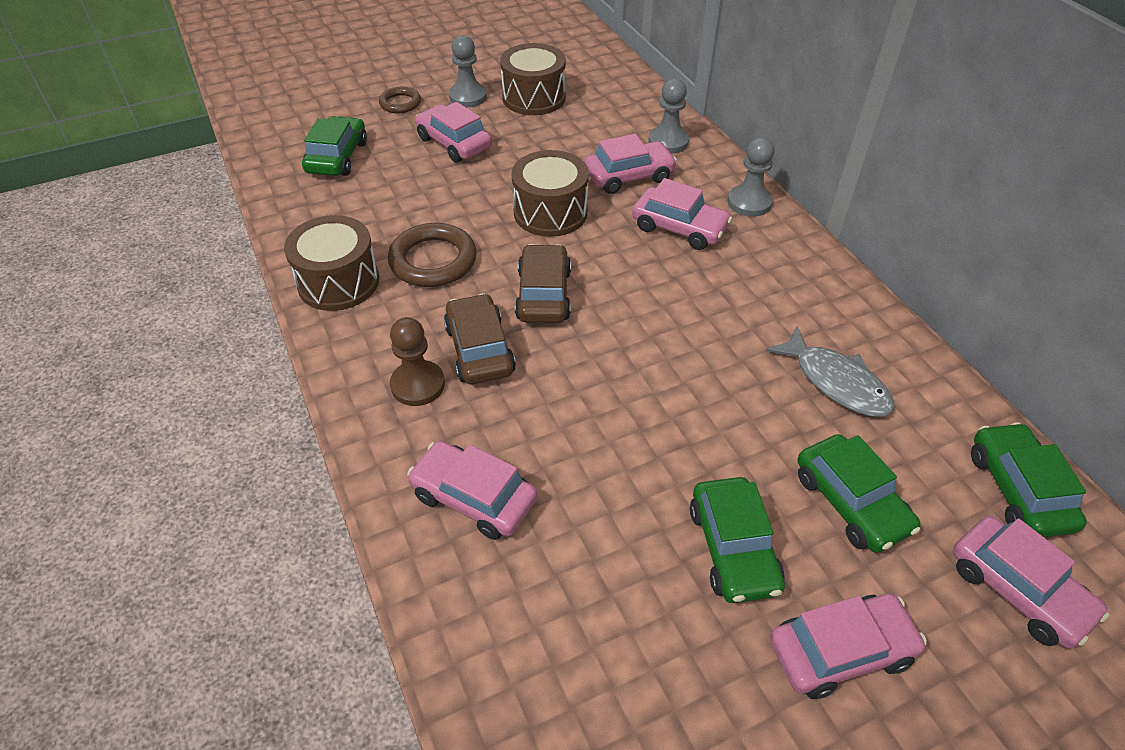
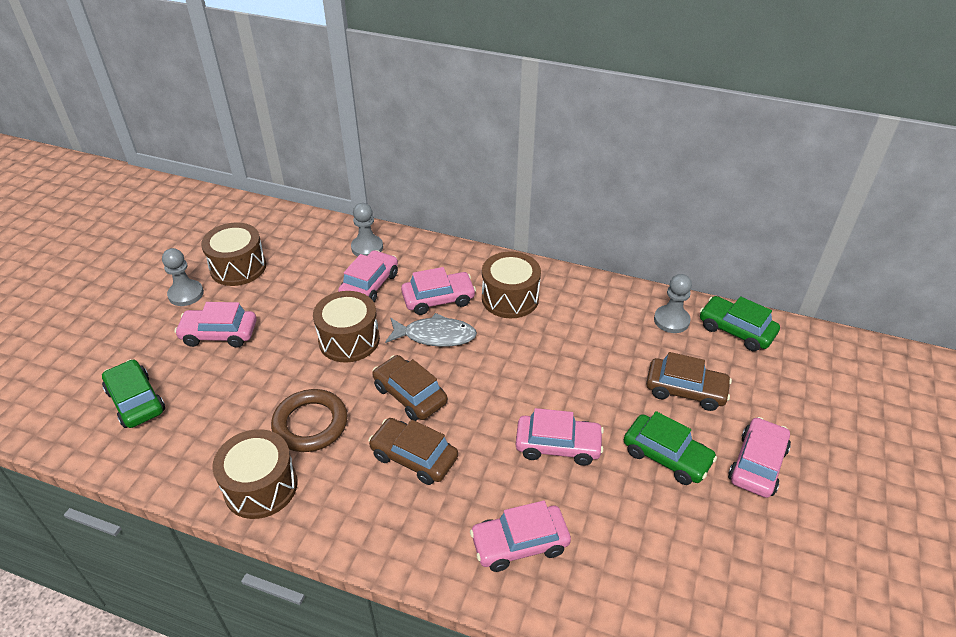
camera: 45 degrees left, 5 degrees down
(400, 103) = (135, 329): brown ring -> none
(418, 385) = (404, 508): brown pawn -> none
(749, 202) = (458, 259): grey pawn -> grey pawn (671, 320)
(757, 272) = (510, 298): none -> brown drum
(836, 382) = (613, 333): grey fish -> grey fish (435, 336)
(851, 502) = (685, 390): green car -> brown car
(1017, 589) = (782, 377): pink car -> pink car (558, 445)

